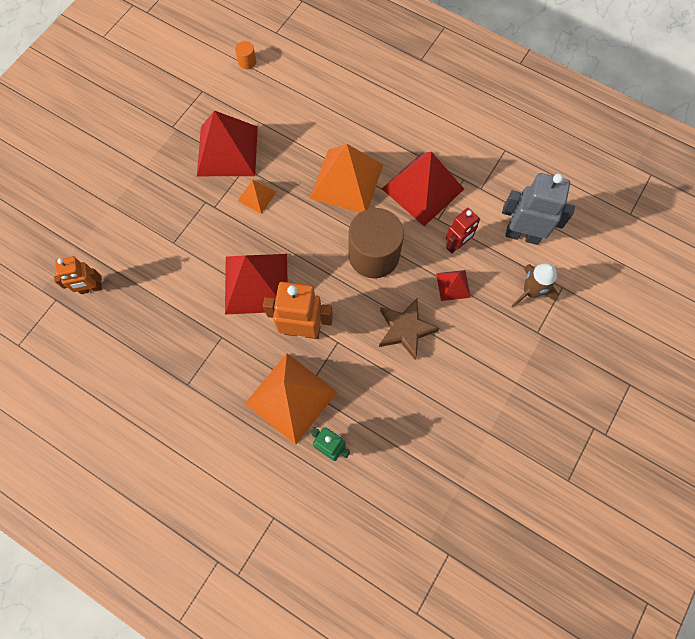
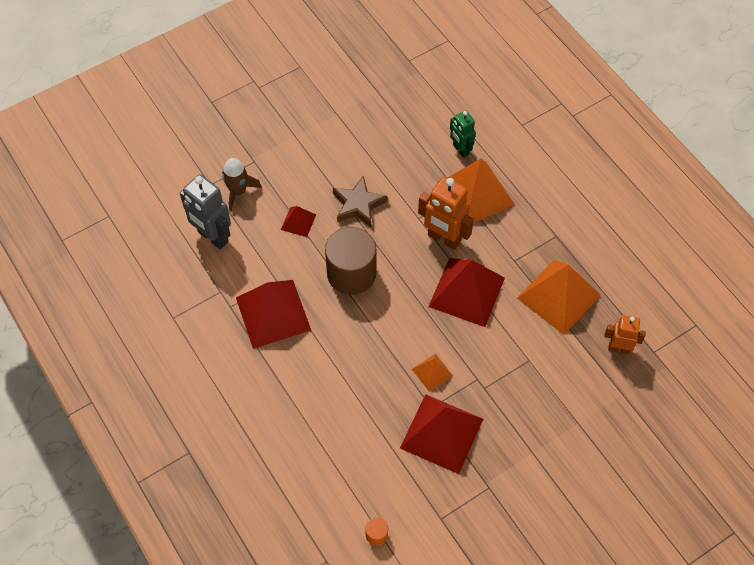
camera: 155 degrees left, 10 degrees down
(346, 181) = (339, 351): orange pyramid -> orange pyramid (558, 296)
(456, 245) = (274, 252): red robot -> none

